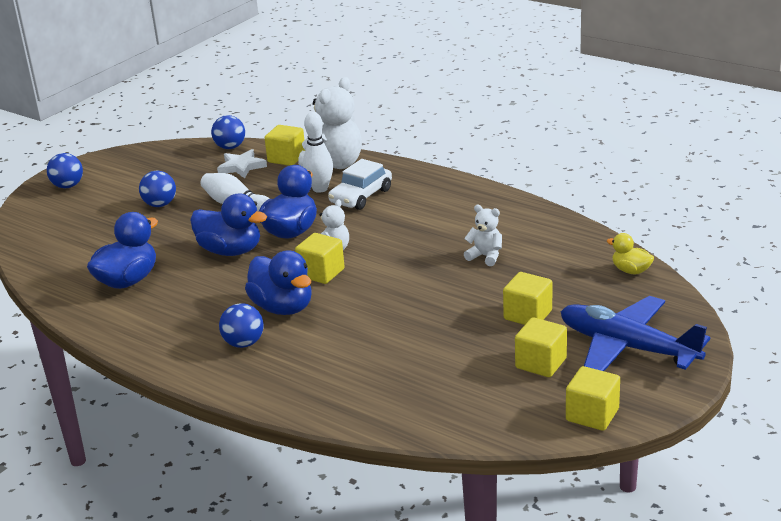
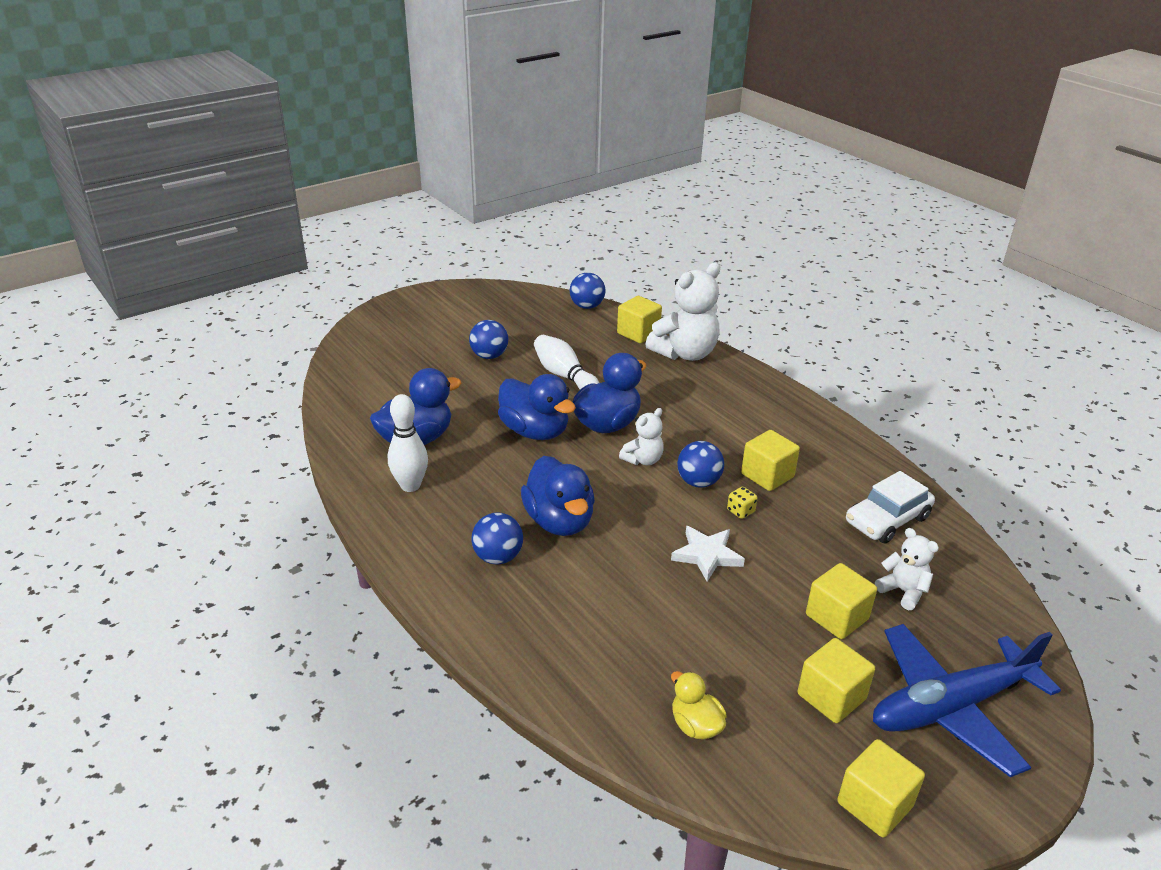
camera: 15 degrees right, 5 degrees up
(68, 186) = (412, 312): blue ball -> blue ball (698, 482)
(241, 167) = (588, 332): white star -> white star (707, 555)
(320, 189) = (658, 379): white bowling pin -> white bowling pin (410, 485)
(321, 273) = (619, 487): yellow cube -> yellow cube (767, 475)
(361, 196) = (698, 399): white car -> white car (887, 520)
(428, 266) = (740, 511): none -> yellow dice
(485, 256) = (811, 517): white teddy bear -> white teddy bear (903, 591)
(627, 347) = (950, 707): blue plane -> blue plane turned 75 degrees counterclockwise
(631, 270) = (985, 589): yellow duck -> yellow duck (695, 725)

